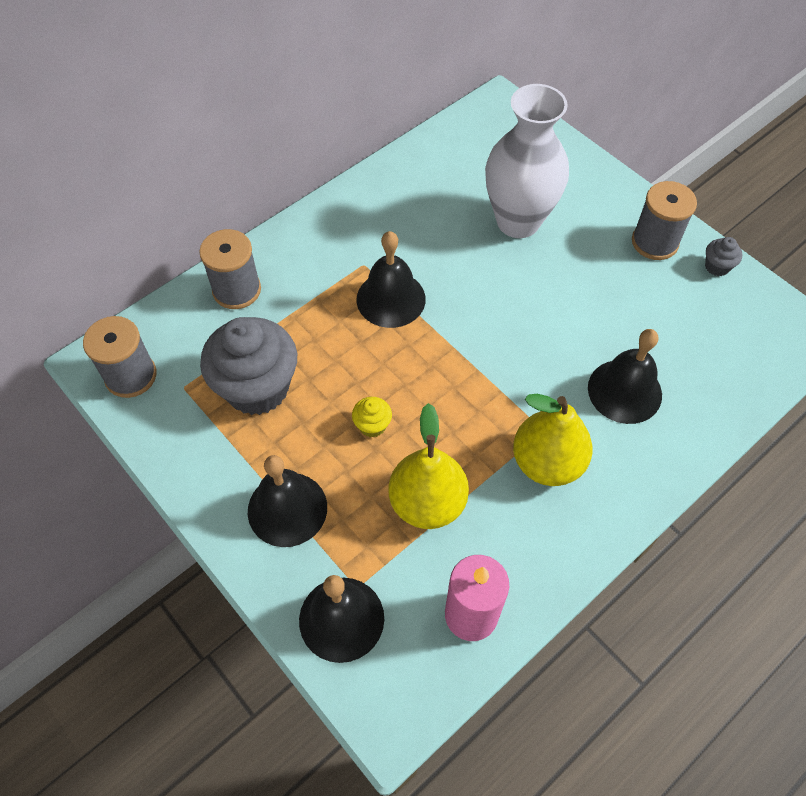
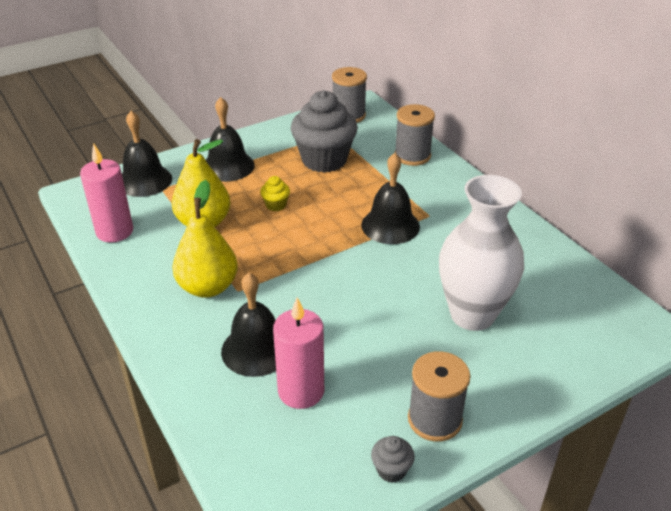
camera: 100 degrees right, 20 degrees down
(662, 342) = (301, 391): none -> pink candle

